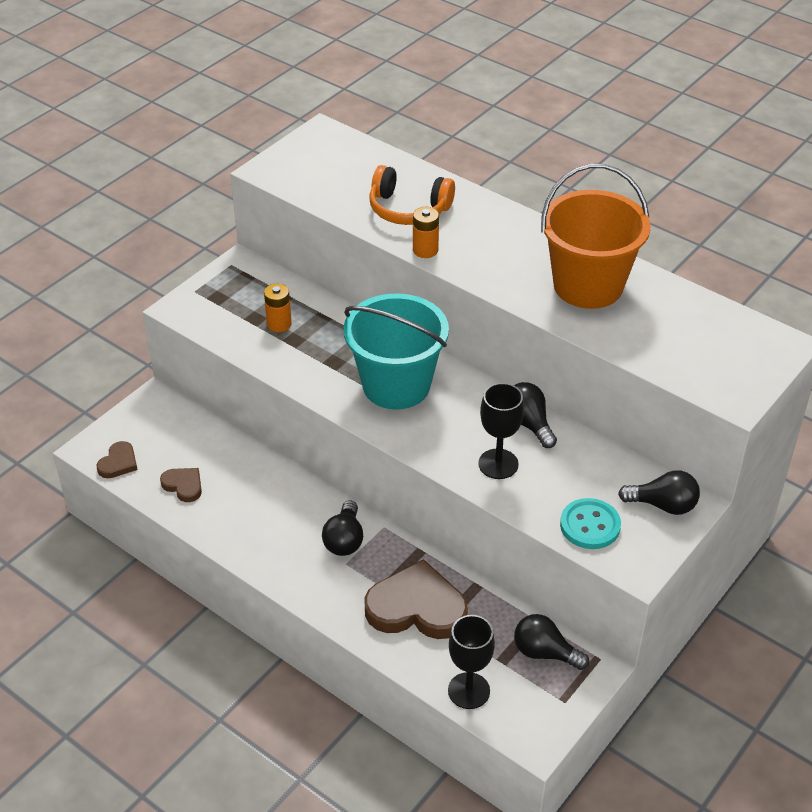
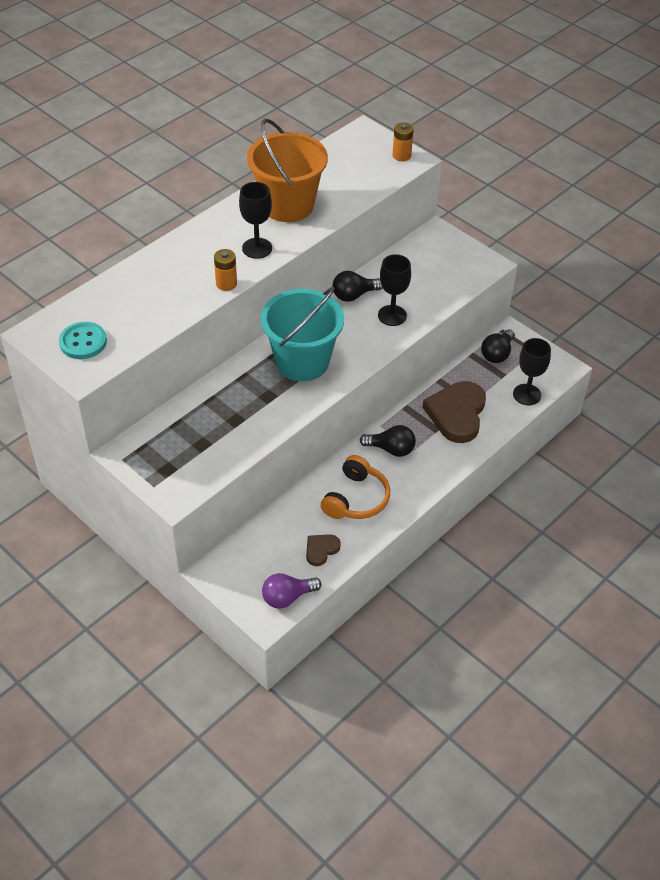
camera: 85 degrees left, 5 degrees up
(118, 463) = (287, 597): brown heart -> purple light bulb
(279, 324) = (213, 428): orange battery -> orange battery (401, 155)
(408, 209) = (169, 288): orange headphones -> orange headphones (356, 499)
(496, 268) = (257, 248): none -> black goblet
(590, 525) = (452, 279): turquoise button -> turquoise button (83, 342)
(663, 505) = (437, 244): black light bulb -> none

